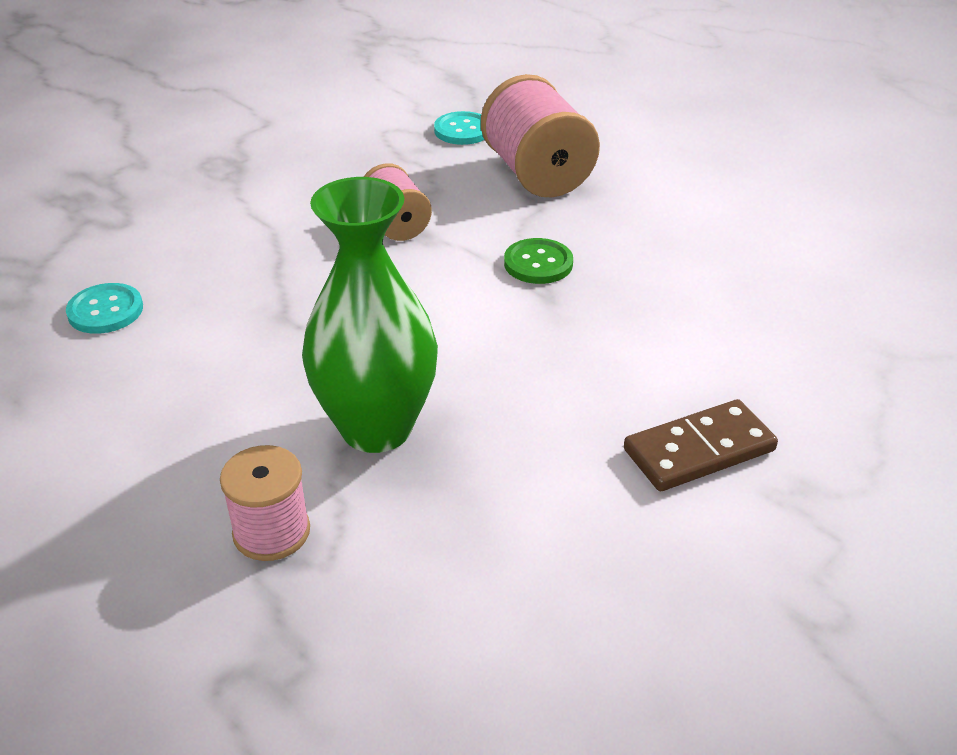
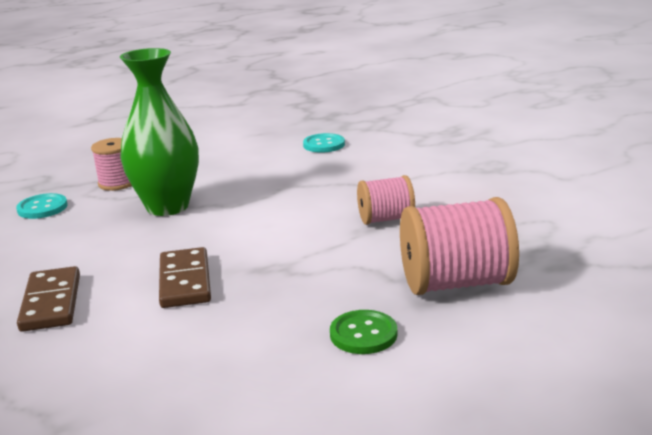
camera: 105 degrees right, 15 degrees down
(462, 130) = (551, 254): turquoise button -> turquoise button (42, 208)
(538, 263) = (305, 269): green button -> green button (363, 334)
(599, 346) = (185, 281): none -> brown domino

